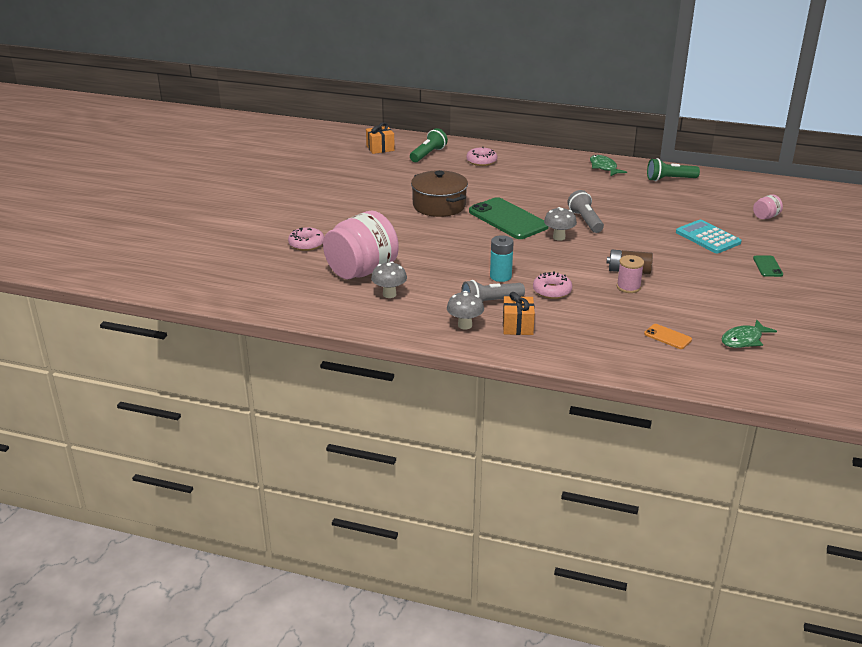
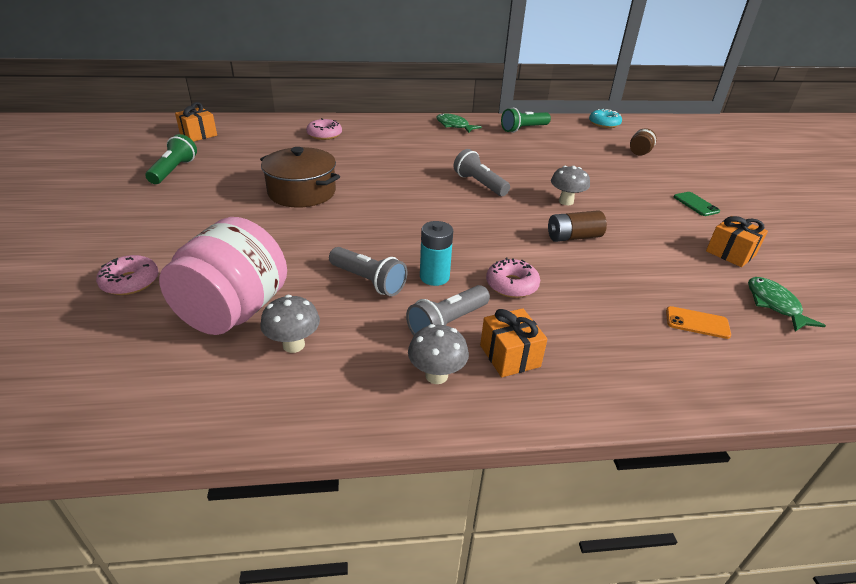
camera: 25 degrees left, 5 degrees up
(428, 154) = (260, 135): green flashlight -> green flashlight (174, 170)
(454, 270) = (368, 281): none -> grey flashlight
(508, 219) = (394, 196): green phone -> none
(559, 237) = (466, 209): grey mushroom -> grey mushroom (566, 201)
(628, 287) = (591, 259): pink spool -> none
(708, 237) = (612, 182): turquoise calculator -> none
(744, 340) = (774, 305): green fish -> green fish turned 135 degrees clockwise
(752, 304) = (730, 253): none -> orange gift
(760, 185) = (604, 124): none -> turquoise donut
(765, 217) = (639, 153): pink jar -> brown jar

